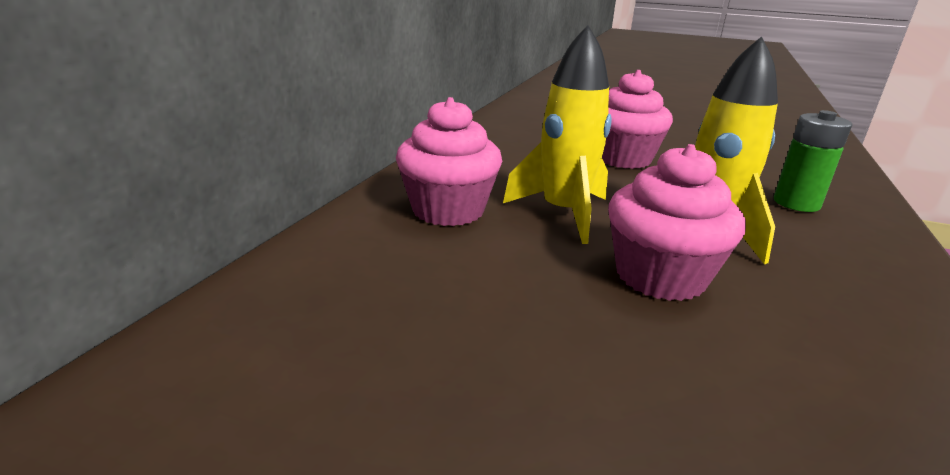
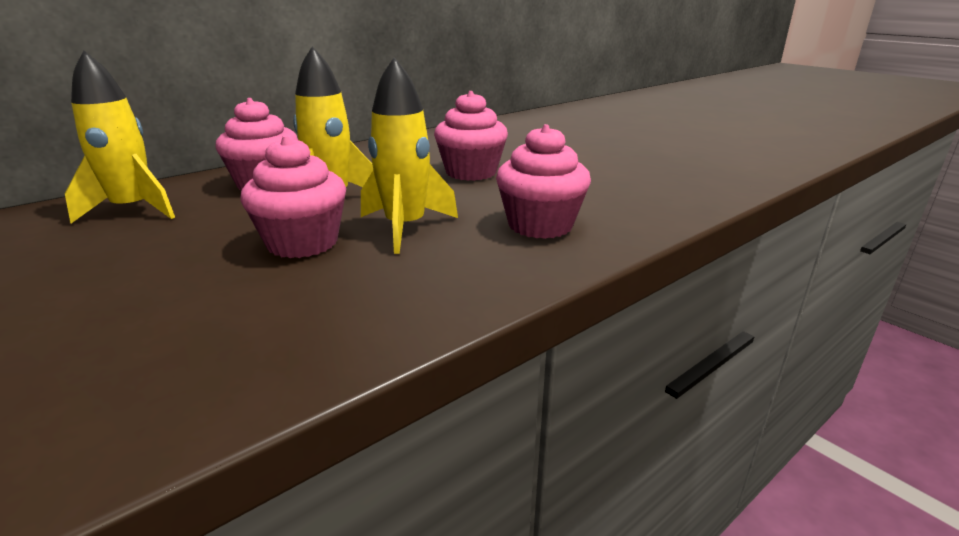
camera: 30 degrees right, 0 degrees up
(356, 286) = (134, 210): none -> yellow rocket
(796, 203) = (540, 225): green battery -> pink cupcake

